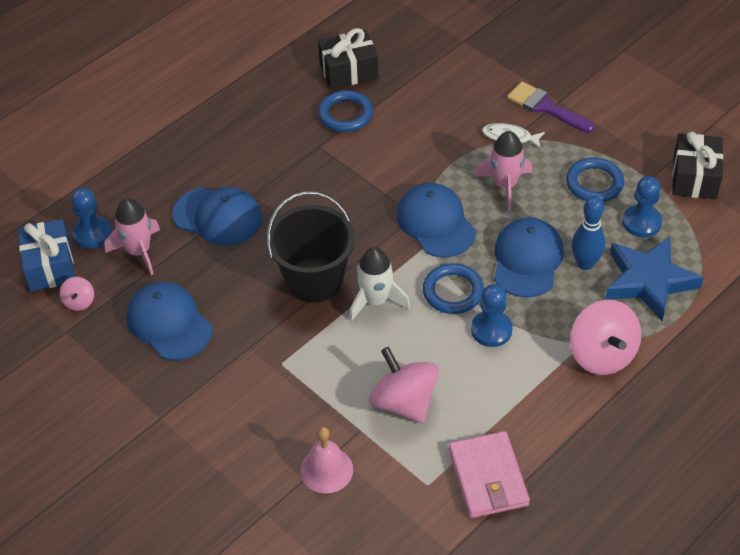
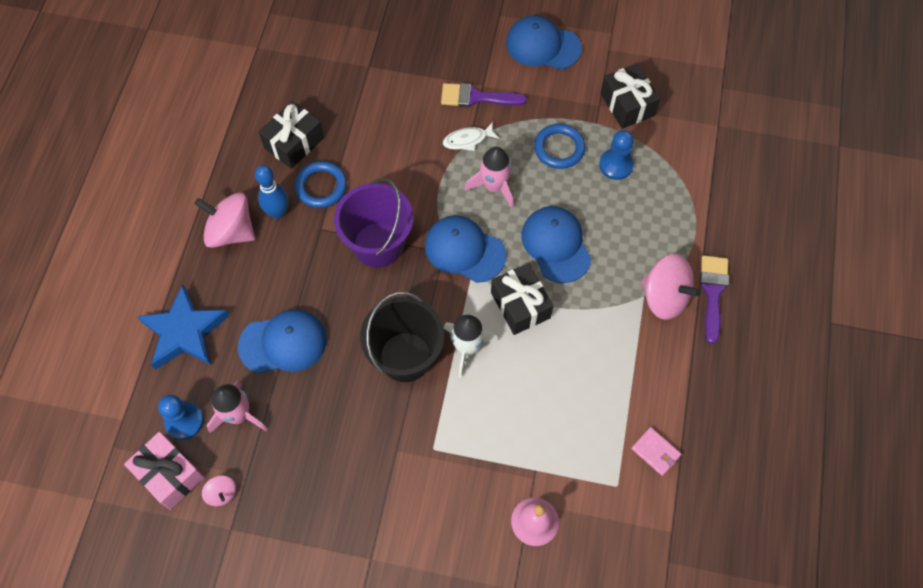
camera: 35 degrees left, 15 degrees up
(50, 266) = (169, 474): blue gift -> pink gift
(169, 323) = (315, 467): blue cap -> blue cap (543, 46)
(360, 182) = (378, 244): none -> purple bucket
(404, 402) = (551, 425): pink spinning top -> pink spinning top (231, 232)
(453, 292) = (520, 305): blue ring -> black gift
(488, 477) = (655, 452): pink wallet -> pink wallet, size x0.56
(491, 330) = (572, 323): blue pawn -> none
(585, 263) = (600, 224): blue bowling pin -> blue bowling pin (278, 212)
(649, 281) = (655, 214): blue star -> blue star (185, 332)
(657, 375) = (713, 292): none -> purple brush

